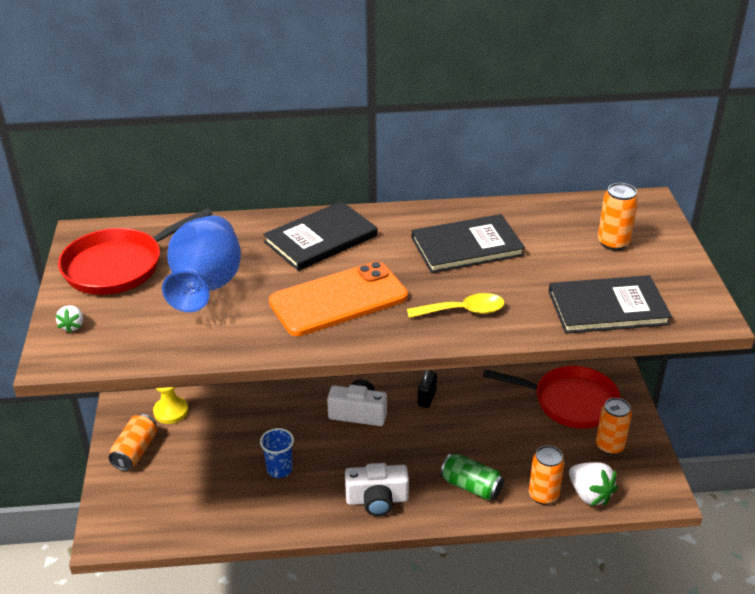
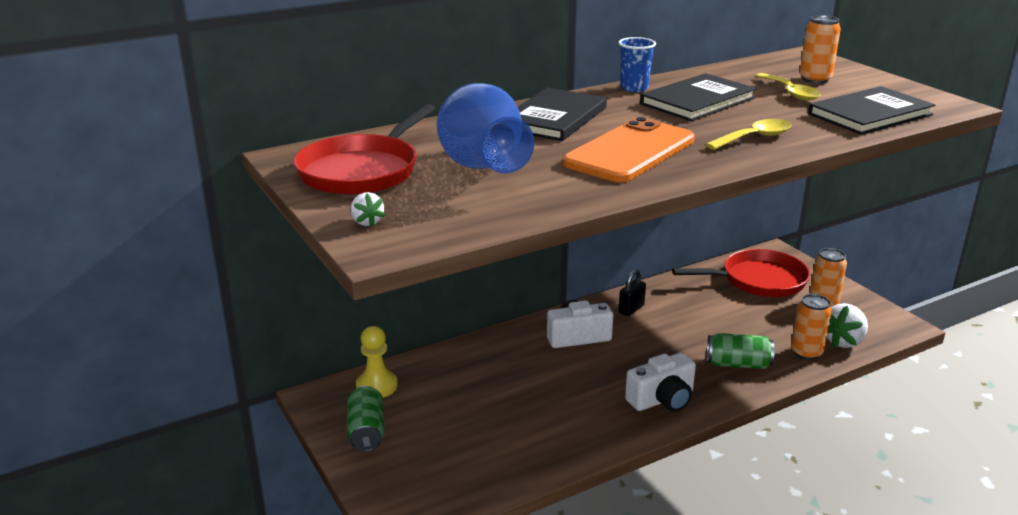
camera: 25 degrees left, 10 degrees down
(135, 451) = (366, 432): orange can -> green can
(279, 469) = (541, 403): blue cup -> blue cup (634, 88)
(426, 398) = (631, 309): black padlock -> black padlock turned 45 degrees clockwise
(566, 256) = (790, 93): none -> yellow spoon
(589, 494) = (843, 341): white strawberry -> white strawberry turned 105 degrees clockwise

